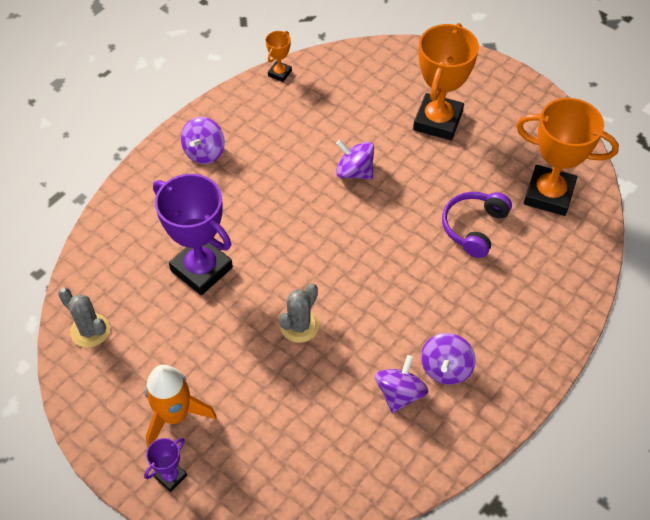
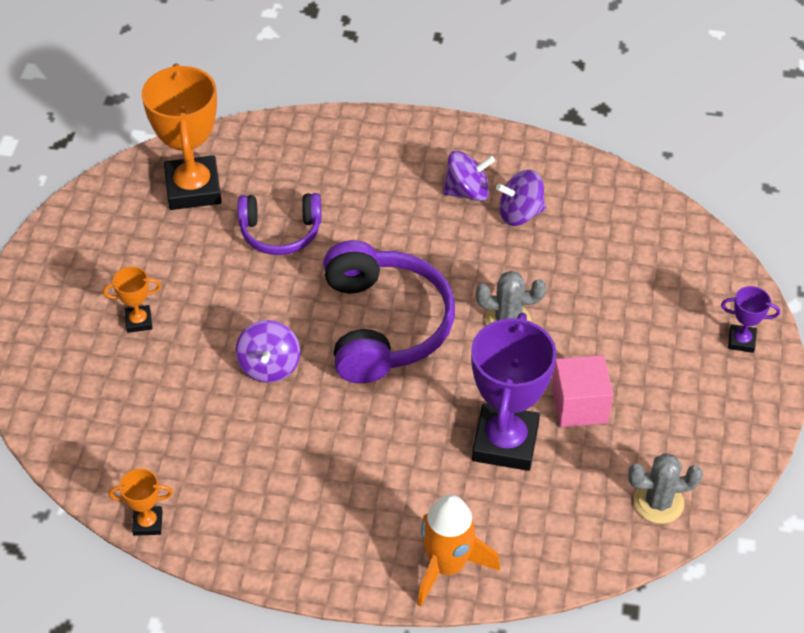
camera: 120 degrees left, 5 degrees down
(90, 330) = (658, 502): grey cactus -> grey cactus turned 75 degrees clockwise
(175, 415) = (683, 371): orange rocket -> orange rocket (447, 566)
(197, 329) = (579, 405): none -> pink cube
(204, 152) = (337, 535): purple spinning top -> none
(346, 249) = (384, 325): none -> purple headphones
(438, 121) = (138, 321): orange trophy -> orange trophy, size x0.46

